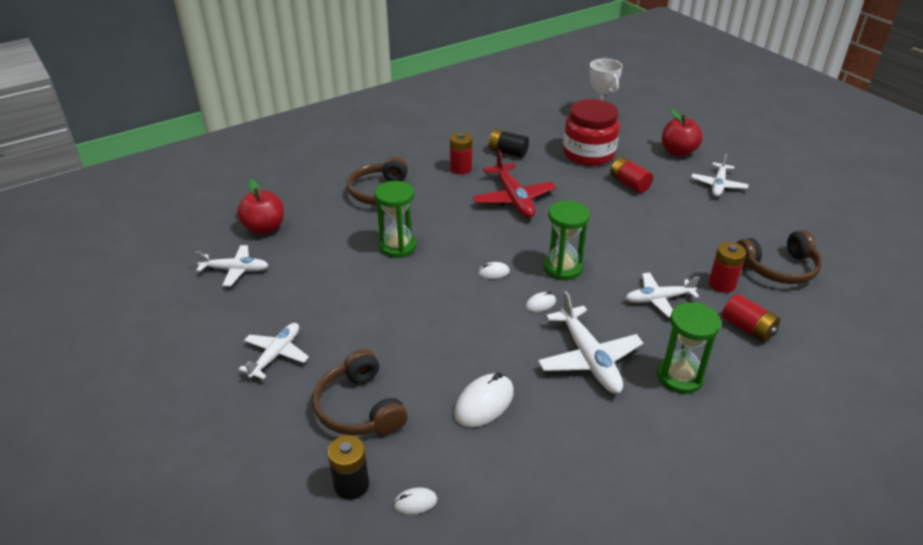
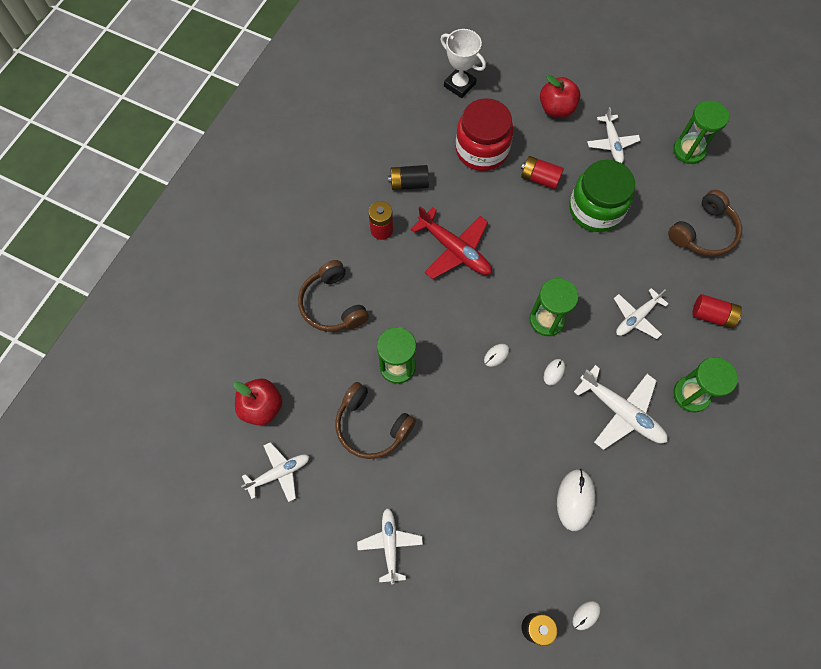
camera: 30 degrees left, 30 degrees up
(359, 408) = (492, 558): brown headphones -> brown headphones (371, 426)
(670, 218) = (595, 209): none -> green jar
(722, 284) = (672, 274): red battery -> none
(798, 212) = (689, 150): none -> green hourglass

